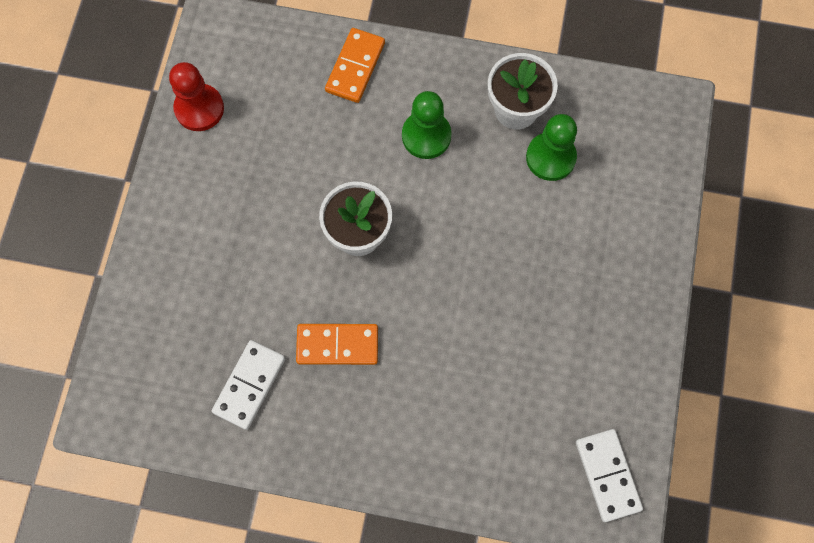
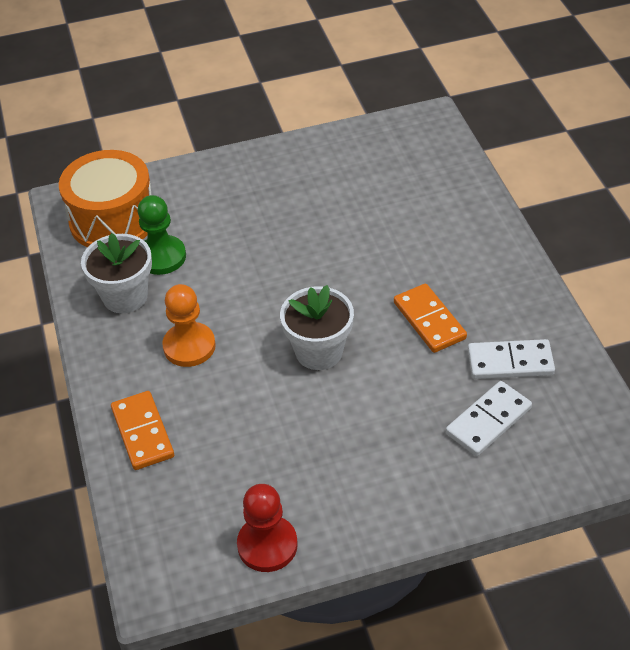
camera: 115 degrees left, 25 degrees down
(355, 67) = (143, 432): orange domino -> orange domino turned 75 degrees clockwise
(426, 136) = (189, 346): green pawn -> orange pawn
(608, 475) = (406, 136): white domino -> white domino (488, 421)
(626, 136) = (113, 220): none -> orange drum

